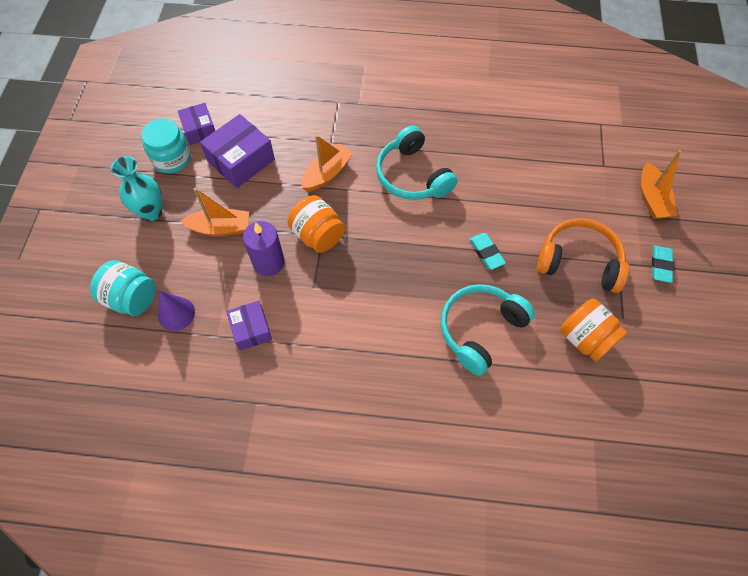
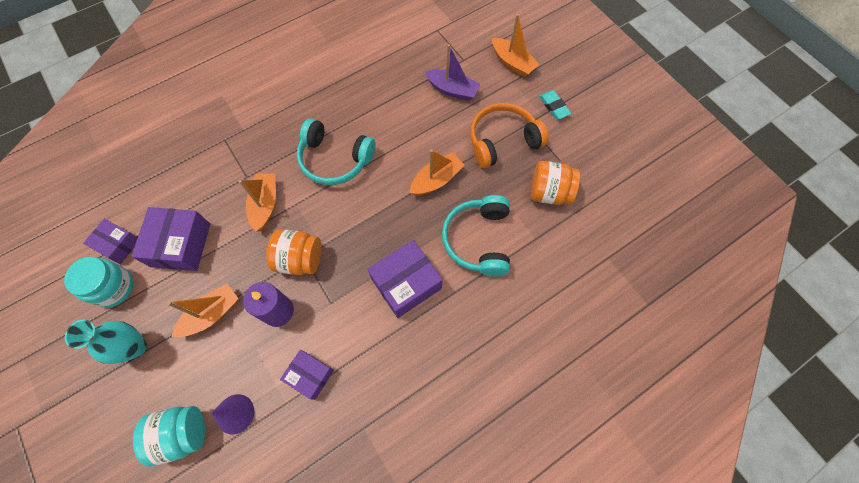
camera: 40 degrees left, 5 degrees up
(386, 318) = (406, 283): none -> purple box
(486, 252) = (436, 180): turquoise eraser -> orange boat
(569, 185) = (452, 90): none -> purple boat

